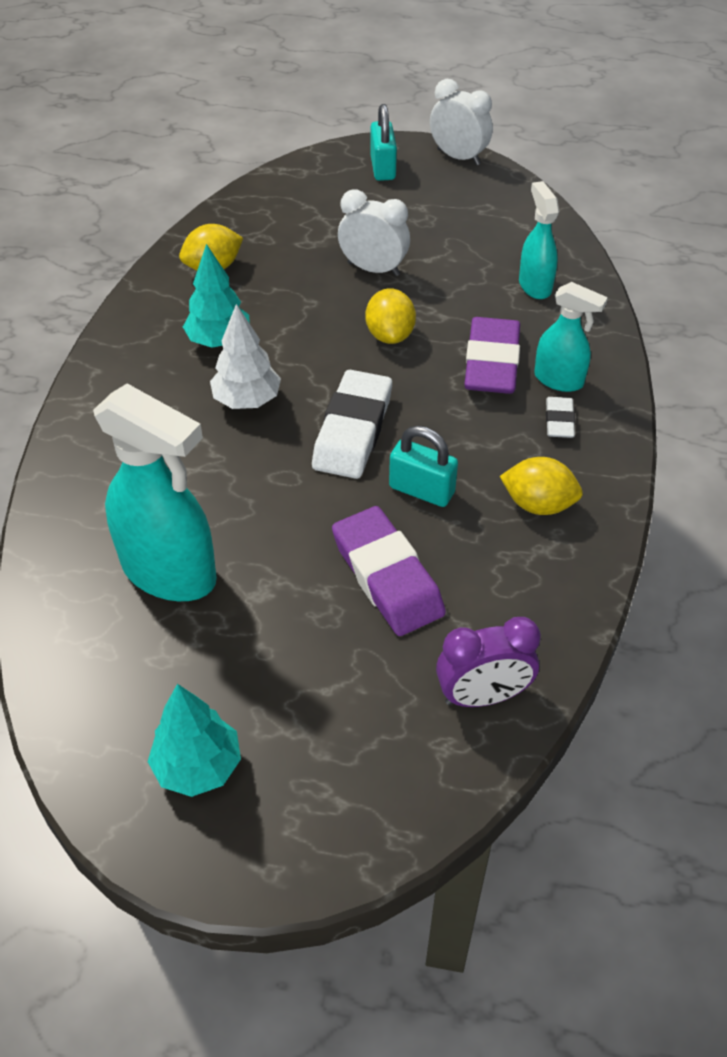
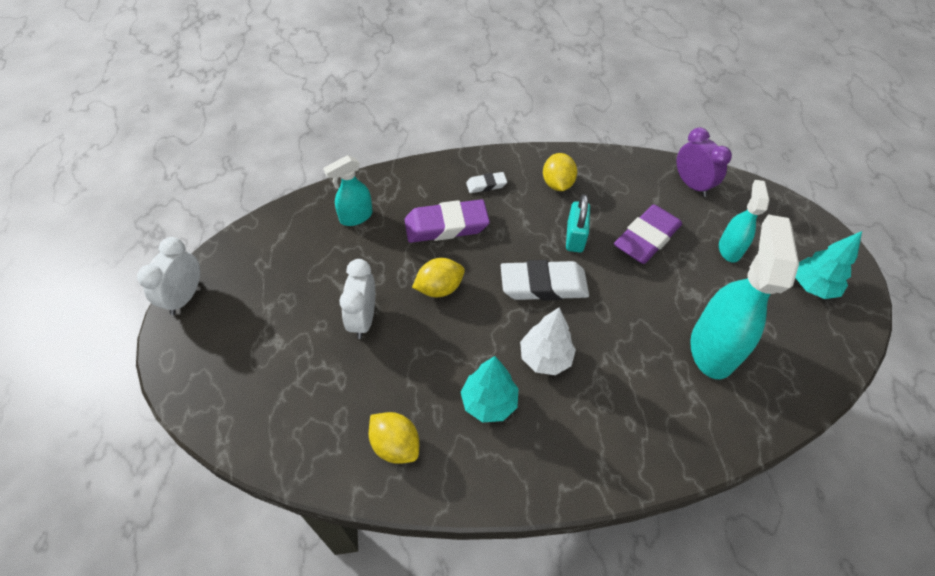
camera: 110 degrees left, 5 degrees up
(383, 168) = (209, 351): turquoise padlock -> none
(559, 380) = (449, 190): turquoise spray bottle -> turquoise spray bottle (729, 249)

